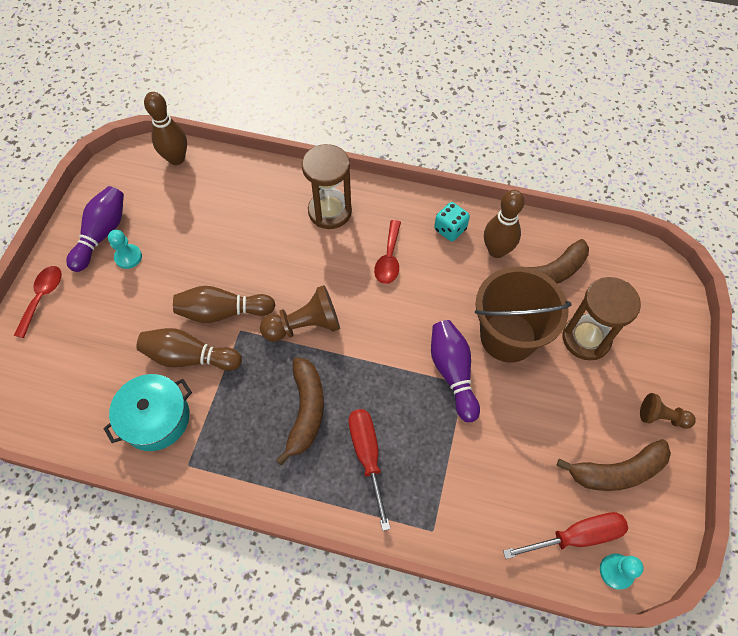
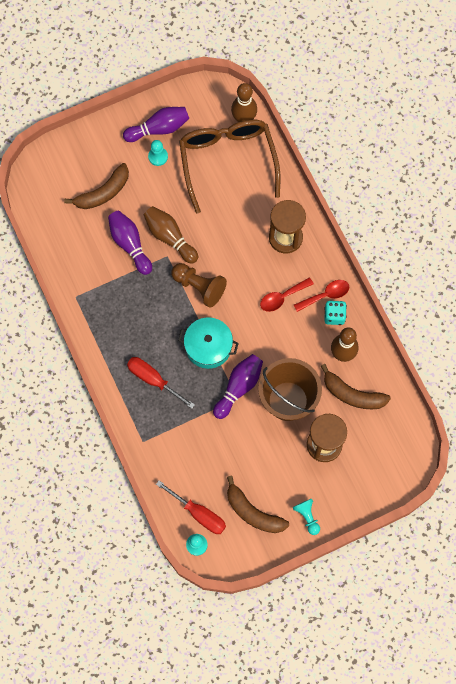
camera: 50 degrees right, 10 degrees up
(42, 297) = (96, 137): red spoon -> red spoon (325, 295)
(156, 418) = (84, 259): turquoise pot -> turquoise pot (208, 347)
(189, 357) = (130, 244): brown bowling pin -> purple bowling pin
(202, 202) = (227, 161): none -> brown glasses
(306, 411) = (151, 329): brown banana -> brown banana (103, 193)
(367, 457) = (153, 380): red screwdriver -> red screwdriver turned 90 degrees counterclockwise
(661, 417) = (307, 517): brown pawn -> turquoise pawn

